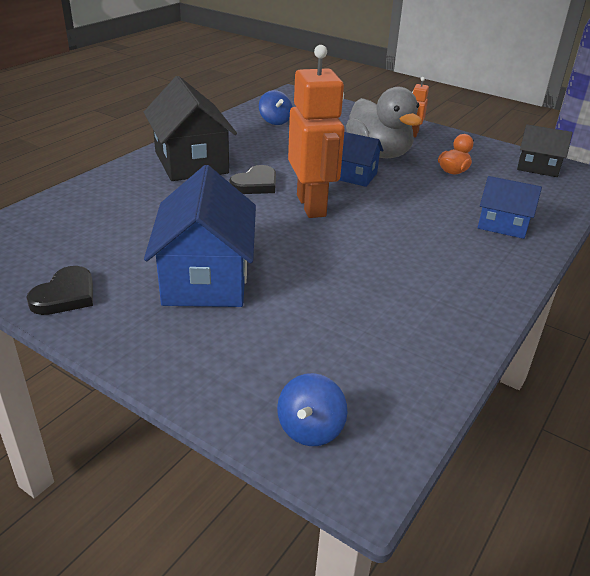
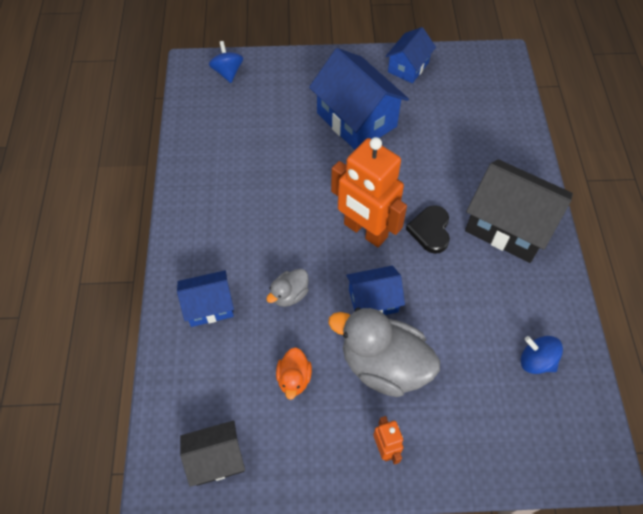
camera: 145 degrees right, 25 degrees up
(65, 295) = (408, 67): black heart -> blue house
(421, 203) = (289, 294): none -> grey duck

